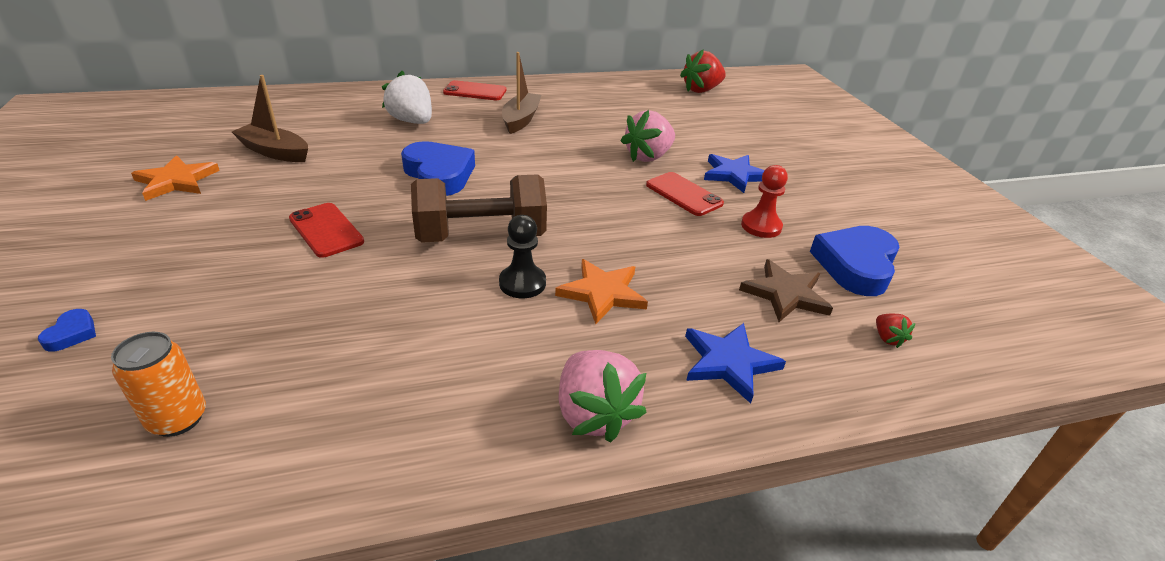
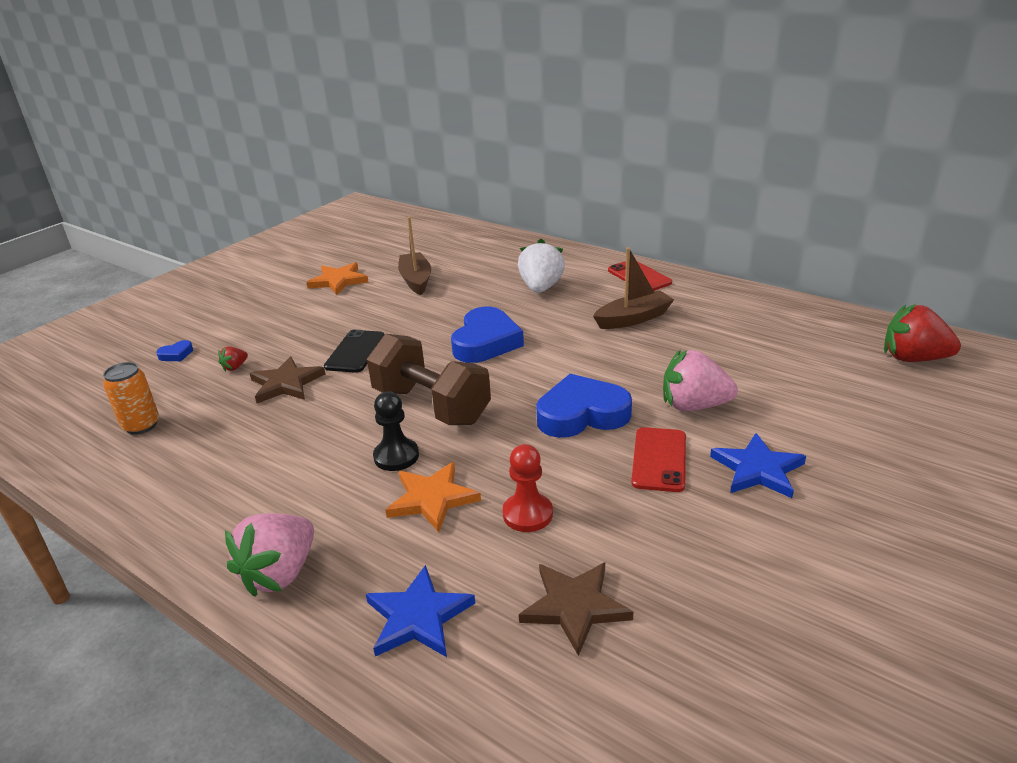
camera: 55 degrees right, 5 degrees down
(300, 288) = (286, 383): none -> brown star
(326, 230) = (355, 352): red phone -> black phone
(761, 226) = (680, 534): red pawn -> red pawn (527, 514)
(855, 265) = (710, 639): blue heart -> blue heart (582, 414)
(887, 338) = (593, 721): red strawberry -> red strawberry (235, 367)

